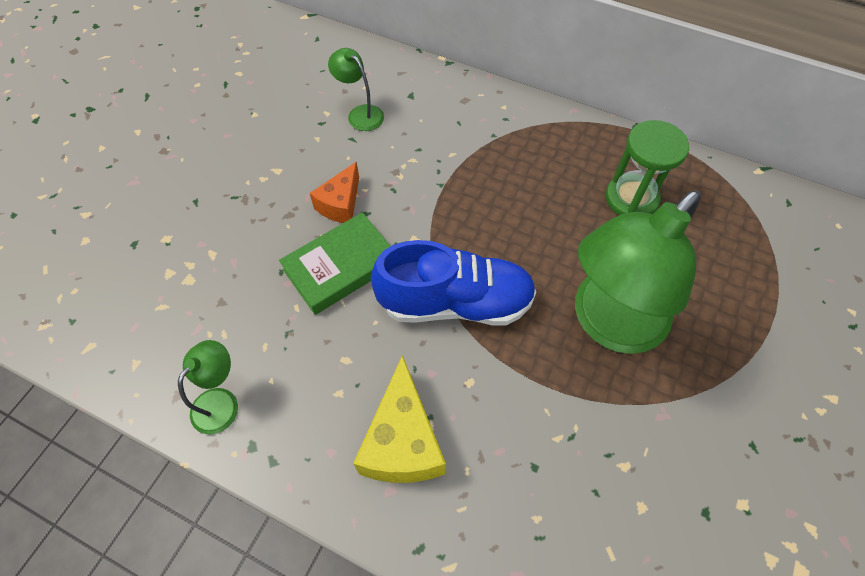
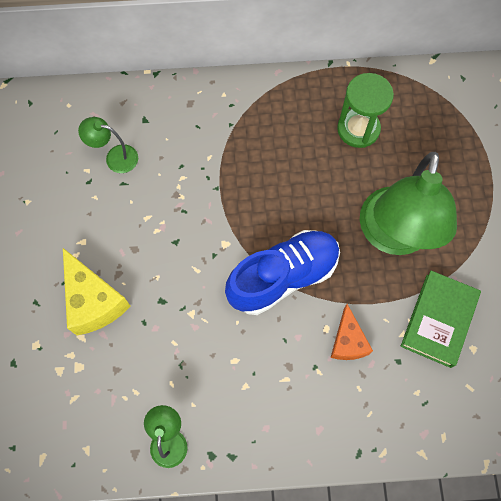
camera: 30 degrees left, 10 degrees up
(340, 204) = (152, 244): orange cheese -> orange cheese (347, 341)
(341, 267) = (185, 294): green book -> green book (438, 320)
(402, 441) = (307, 394): yellow cheese -> yellow cheese (94, 301)

